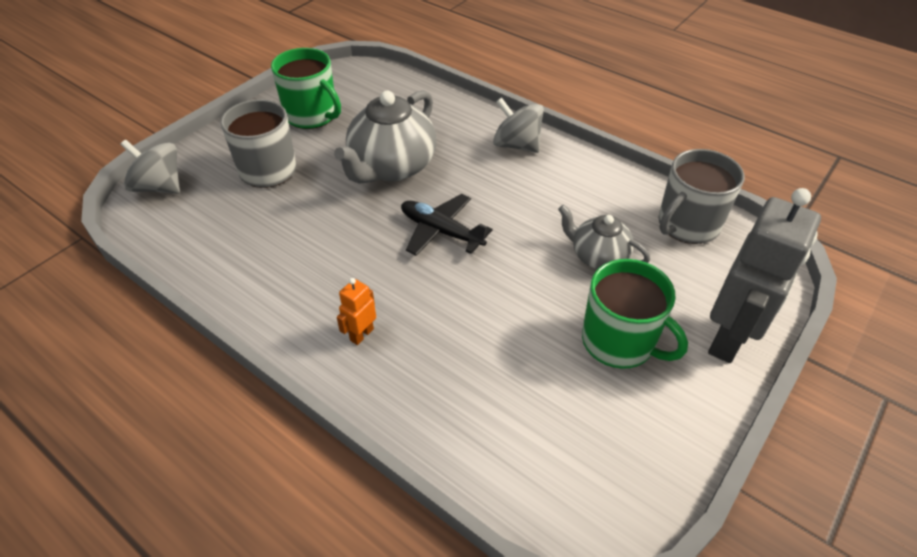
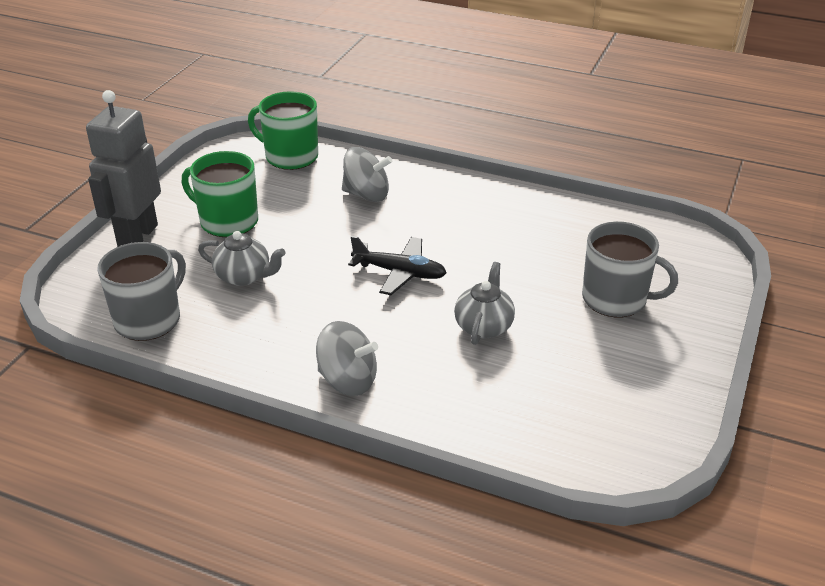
camera: 165 degrees right, 10 degrees down
(159, 187) = (703, 265): grey spinning top -> grey spinning top (366, 194)
(312, 115) = (626, 375): green mug -> green mug (290, 156)
(361, 334) = (429, 196): orange robot -> none
(392, 167) = (484, 326): grey teapot -> grey teapot, size x0.58

